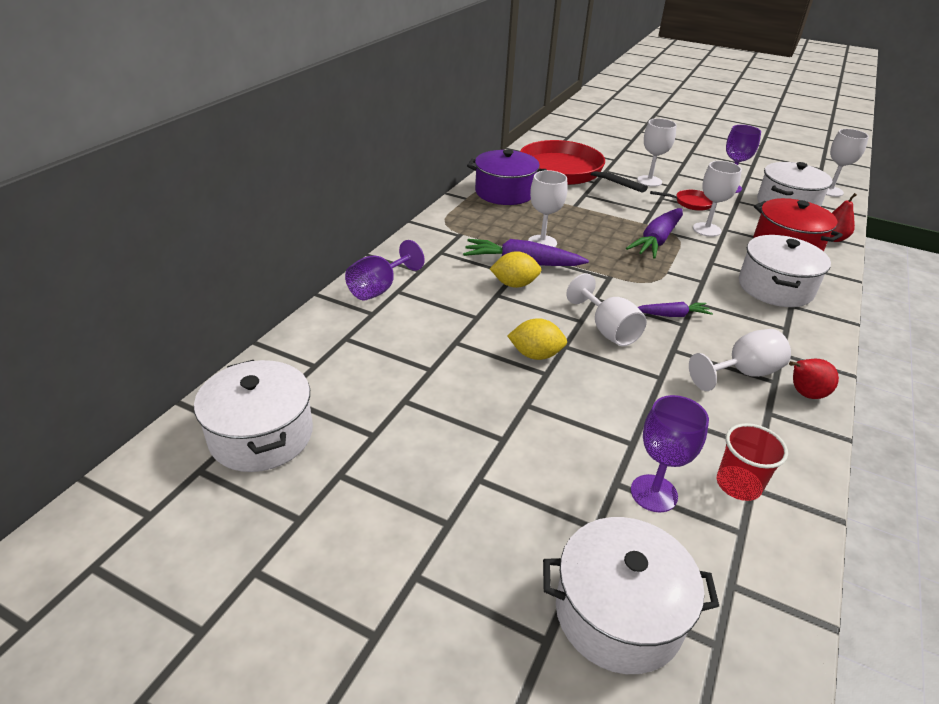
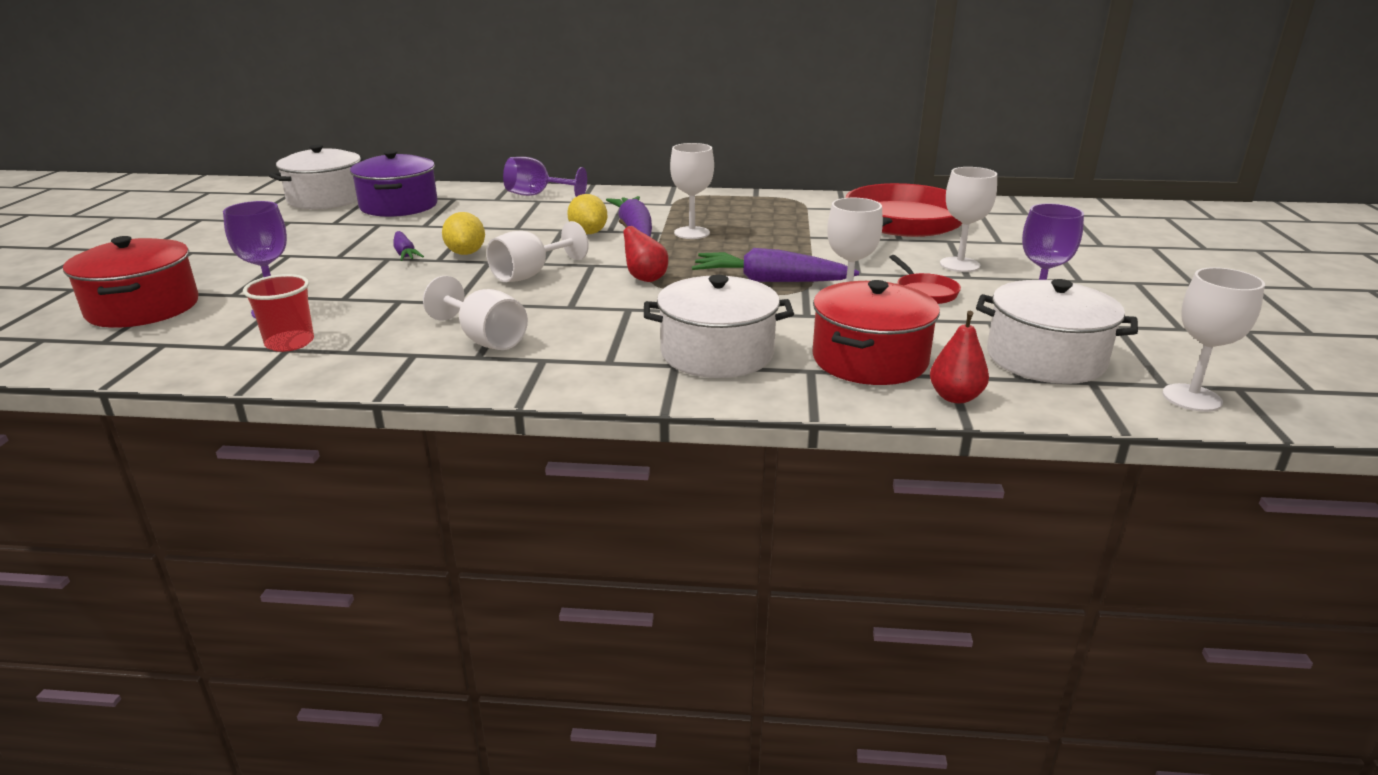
camera: 70 degrees right, 10 degrees down
(504, 192) = (794, 206): purple pot -> purple pot (399, 206)
(618, 613) = (143, 308): white pot -> red pot
(672, 315) = (586, 299): purple carrot -> purple carrot (405, 253)
(804, 394) = (459, 373): red pear -> red pear (645, 278)

